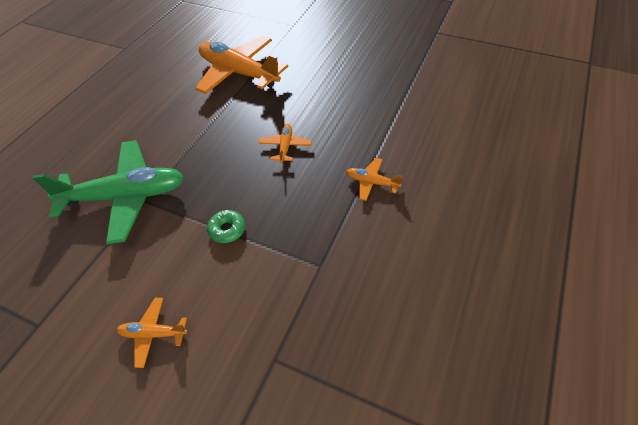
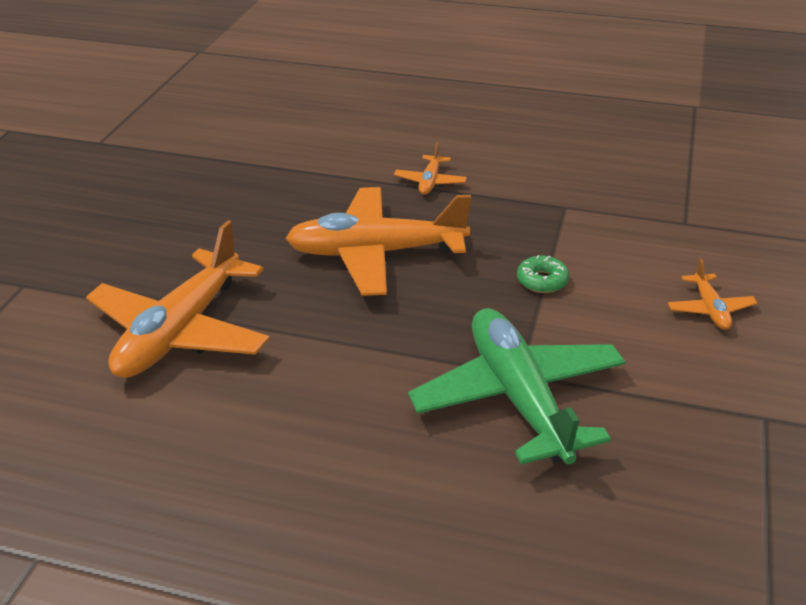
camera: 100 degrees left, 15 degrees down
(285, 147) = (376, 253): orange plane -> orange plane, size x2.26

